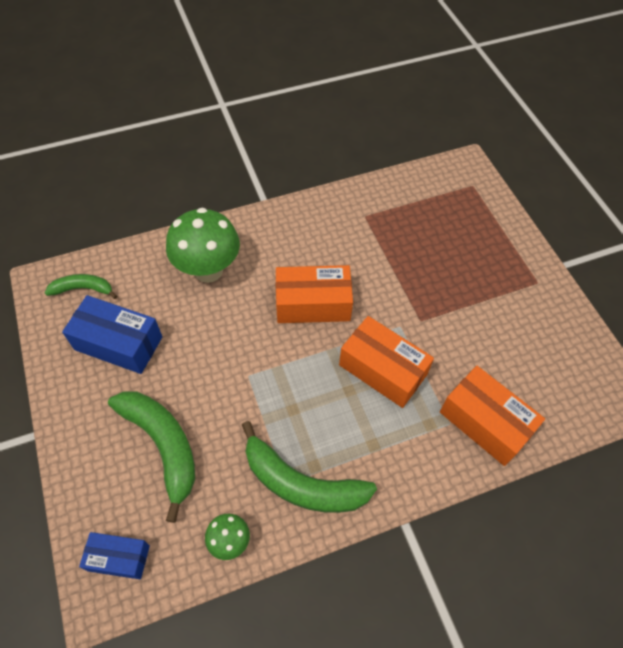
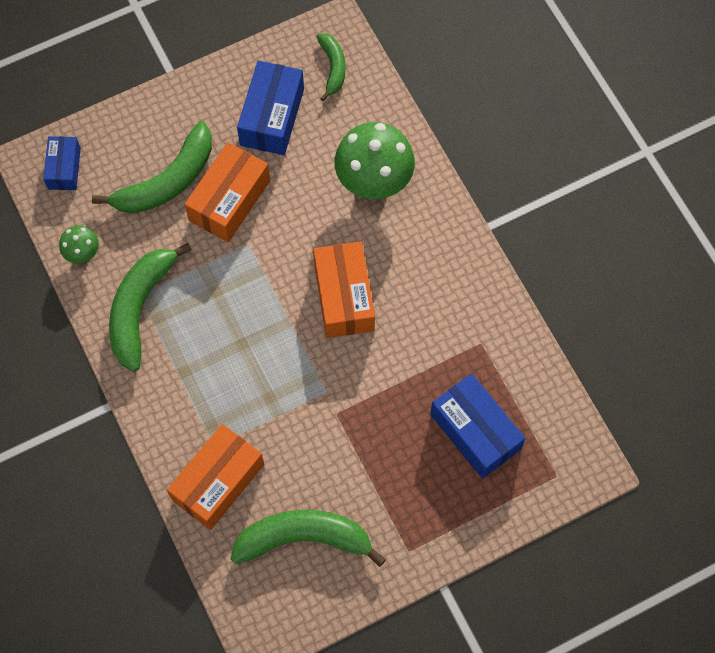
camera: 85 degrees right, 10 degrees up
(382, 370) = (269, 375): orange box -> orange box (229, 200)
(438, 228) = (475, 431): none -> blue box
(533, 356) = (304, 538): none -> green banana

